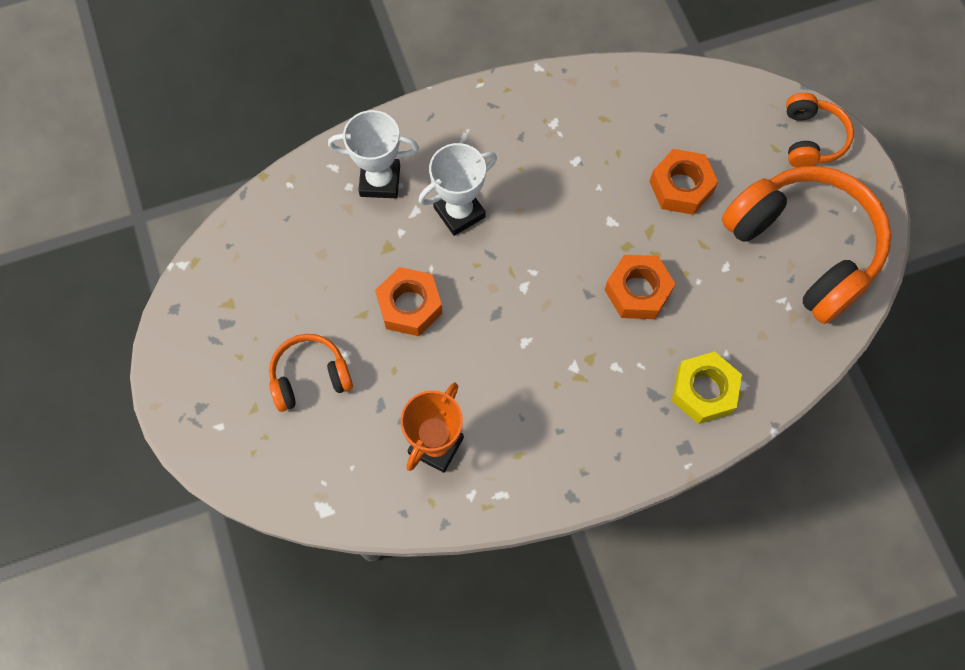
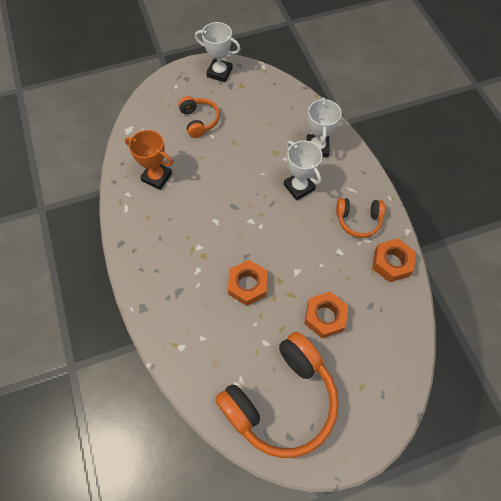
camera: 90 degrees right, 5 degrees down
(191, 344) = (219, 72): none -> white trophy
(410, 306) = (239, 163): orange nut -> orange nut (391, 263)
(704, 391) = (178, 322): yellow nut -> none
(811, 139) = (372, 415): orange headphones -> orange headphones (358, 220)

